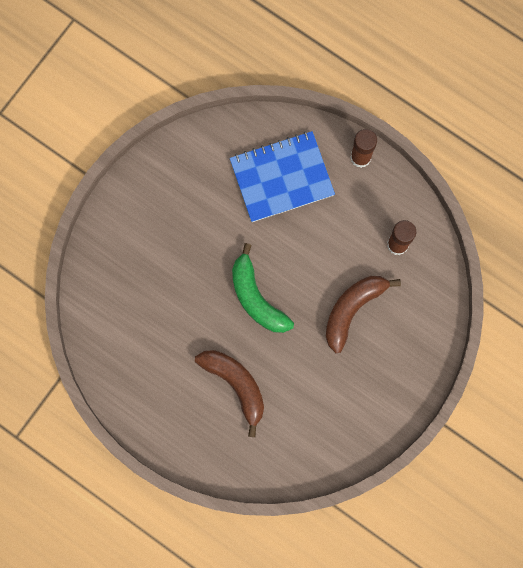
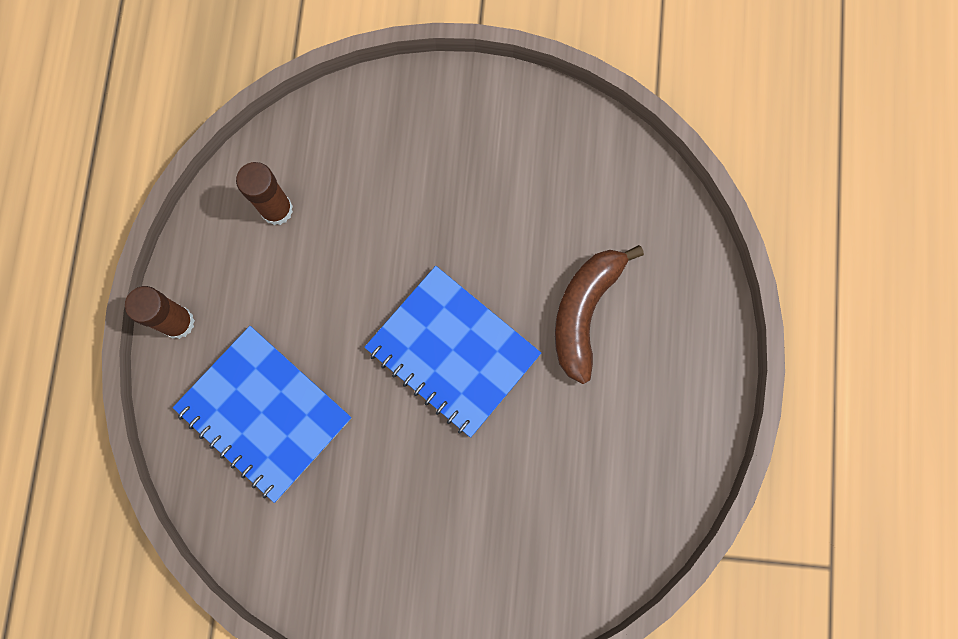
camera: 120 degrees left, 0 degrees up
(256, 298) = (453, 351): green banana -> blue notebook
(352, 310) = (397, 219): brown banana -> none

